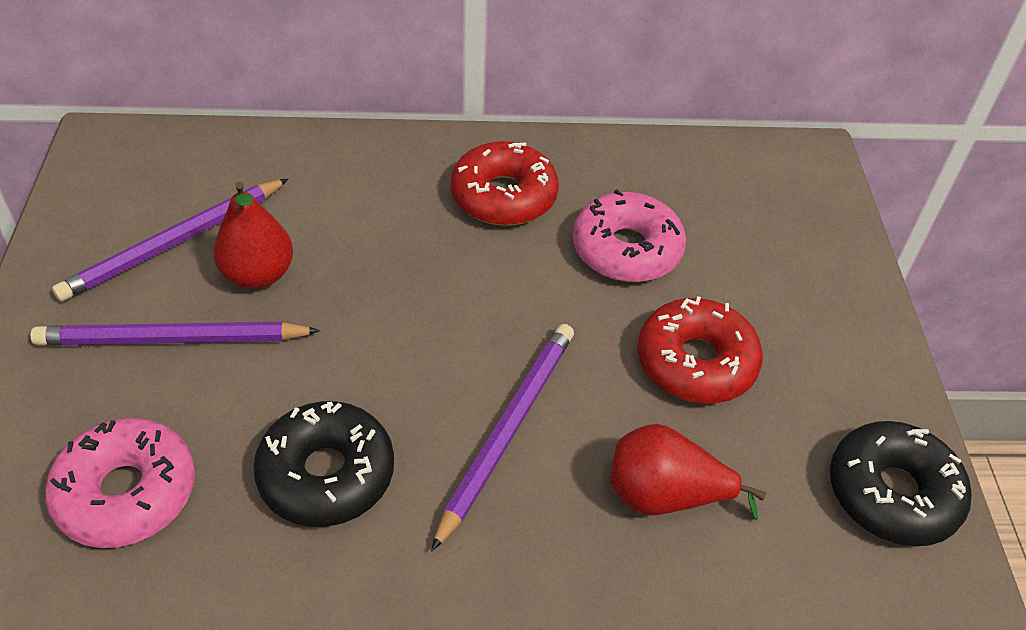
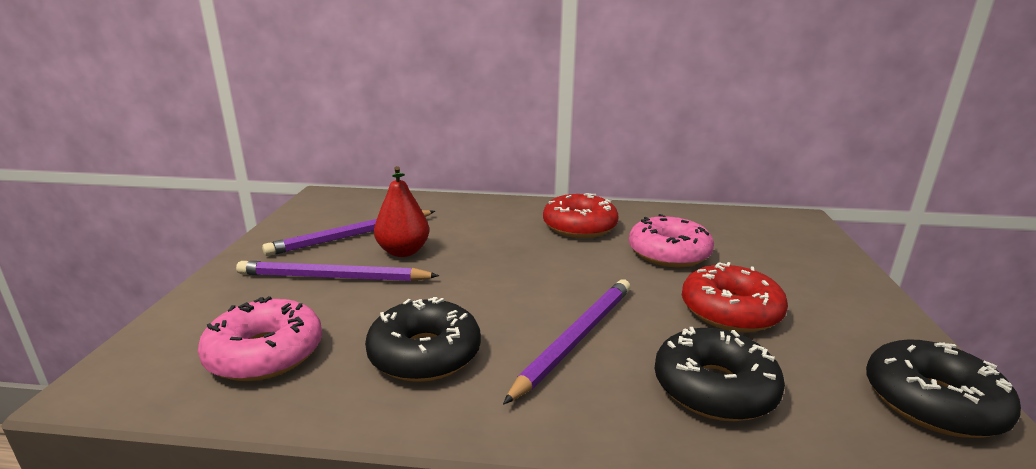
camera: 10 degrees right, 25 degrees down
(665, 496) = (714, 388): red pear -> black donut

